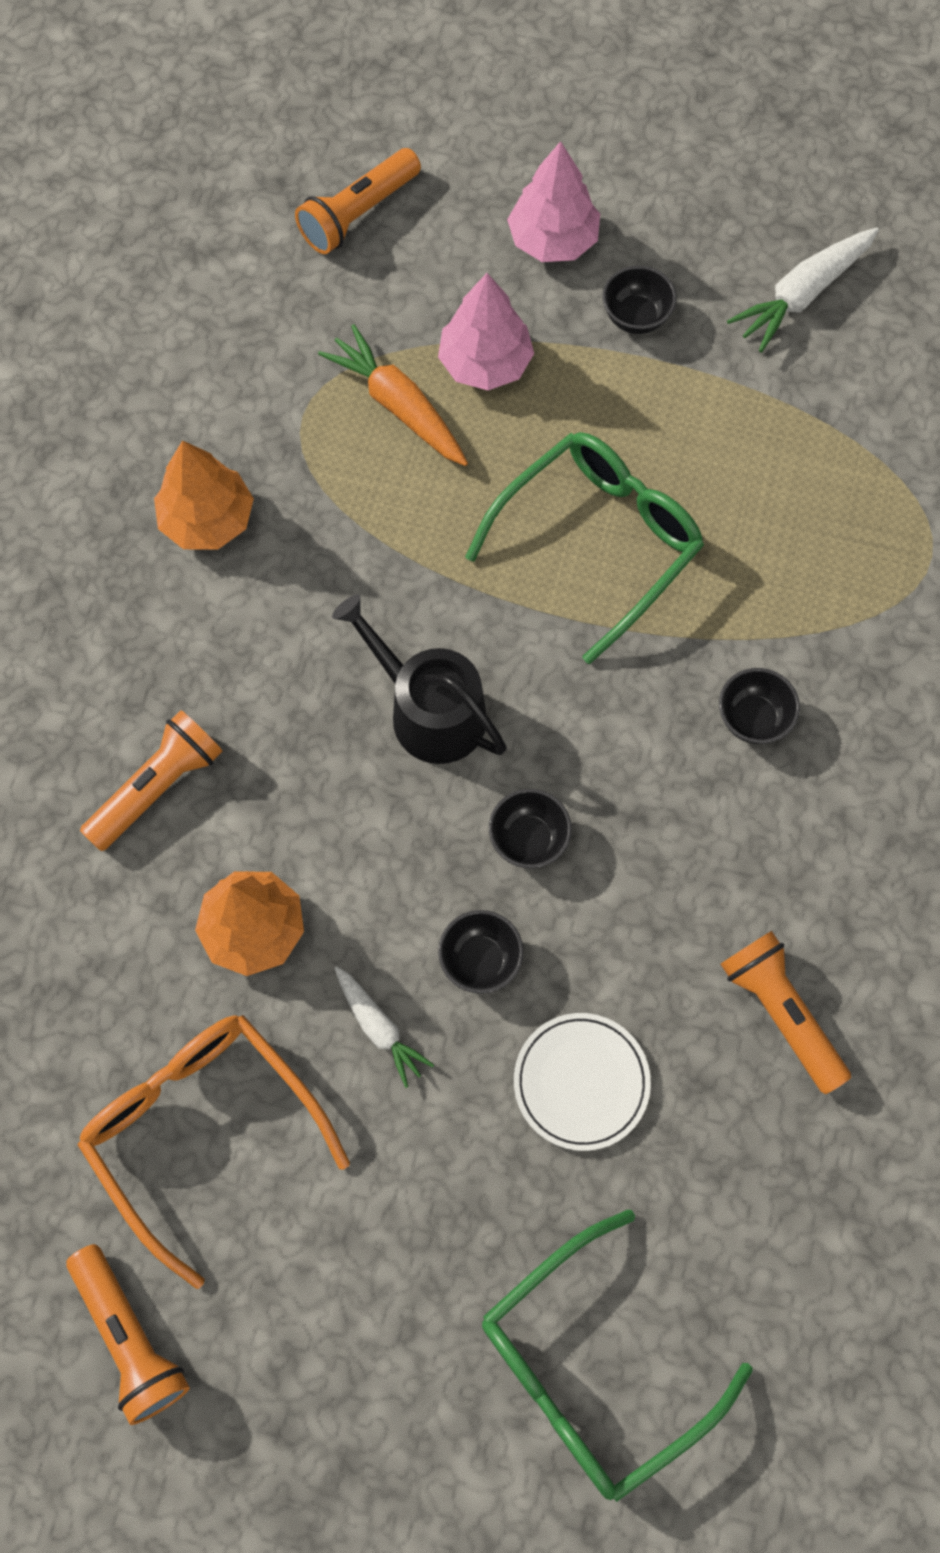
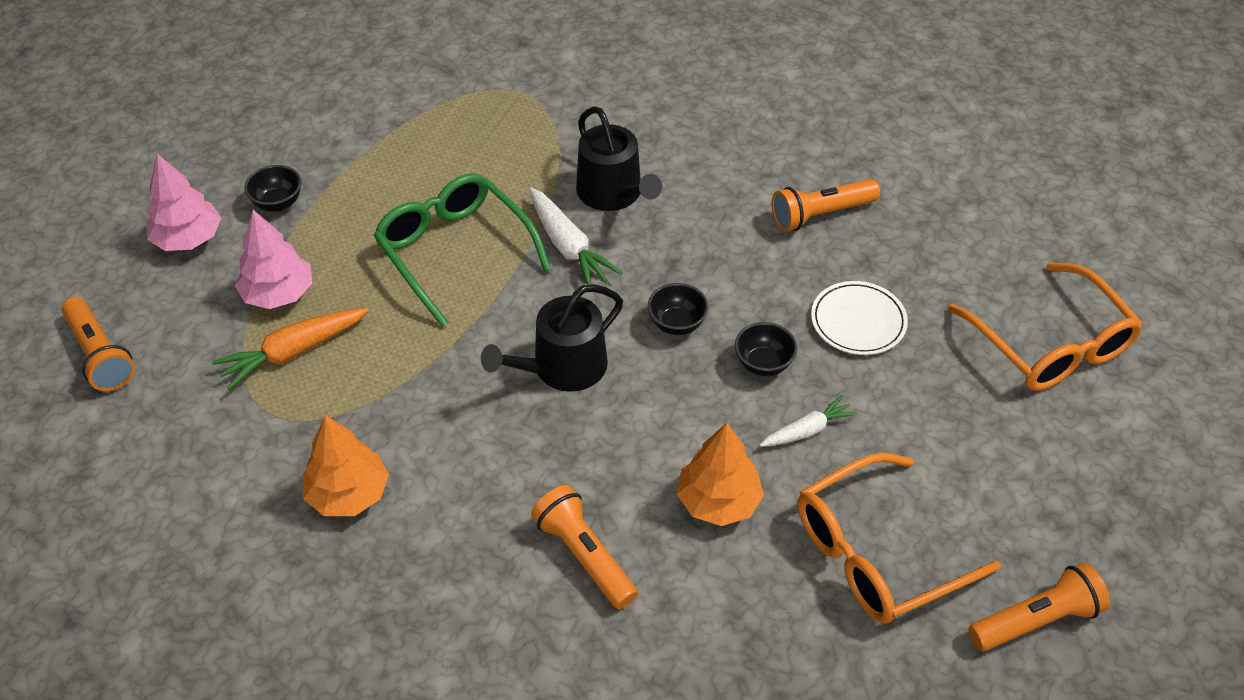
camera: 80 degrees left, 20 degrees down
(592, 1368) = (1051, 344): green glasses -> orange glasses
(753, 718) = (613, 194): black bowl -> black watering can
(802, 295) = (300, 116): white carrot -> white carrot (568, 247)

